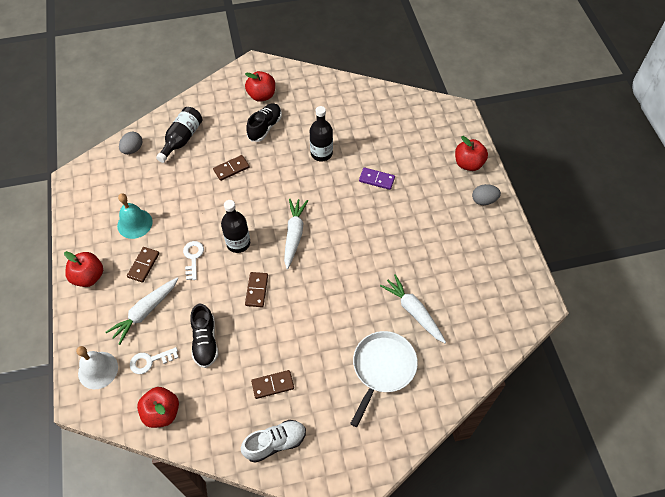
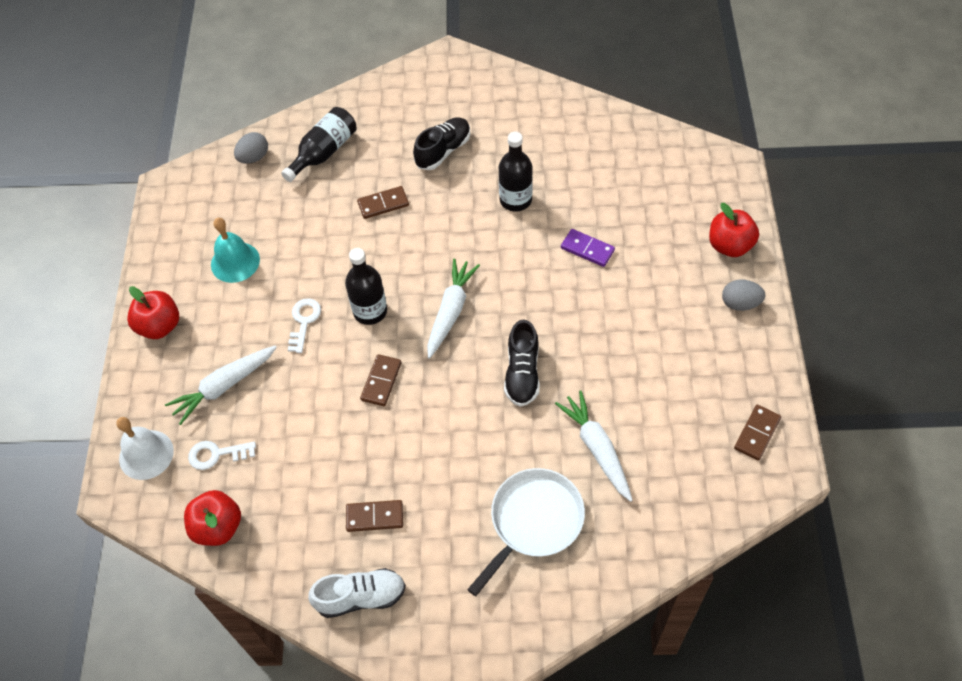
camera: 15 degrees right, 0 degrees up
(143, 265) = (235, 322): brown domino -> brown domino (757, 433)
(205, 341) = (296, 440): black shoe -> black shoe (522, 373)
(261, 96) = (448, 104): red apple -> none

